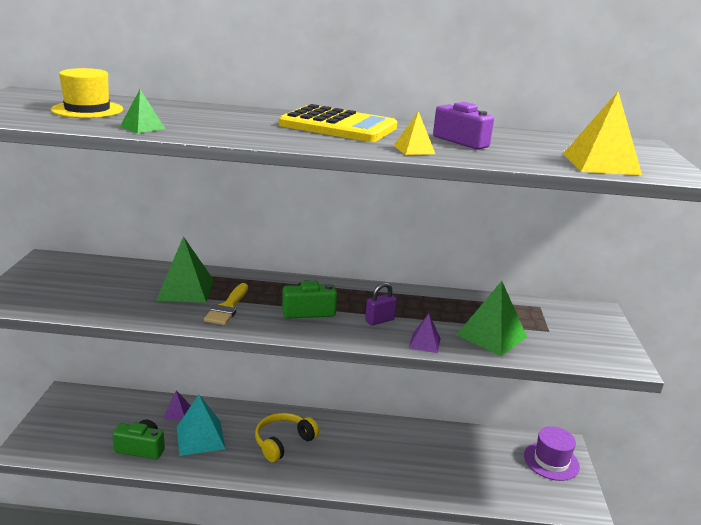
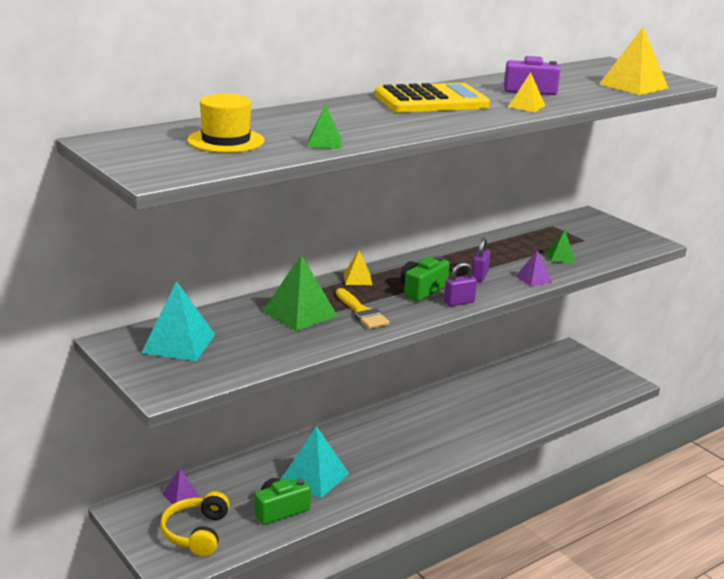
camera: 40 degrees left, 0 degrees up
(73, 276) = (179, 343): none -> turquoise pyramid
(177, 412) = (261, 469): purple pyramid -> purple pyramid (181, 495)
(278, 283) = (357, 279): none -> yellow pyramid
(283, 442) = (385, 445): yellow headphones -> yellow headphones (196, 533)
(317, 333) = (459, 302): none -> purple padlock
(491, 336) = (561, 257): green pyramid -> green pyramid, size x0.54
(551, 461) = (575, 363): purple hat -> none

